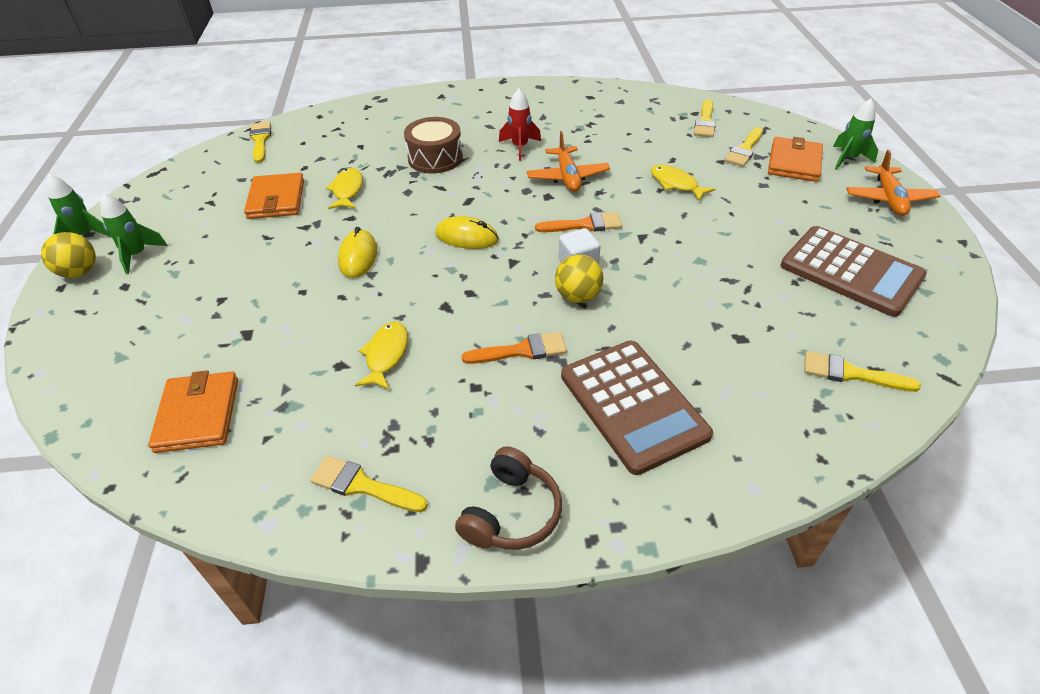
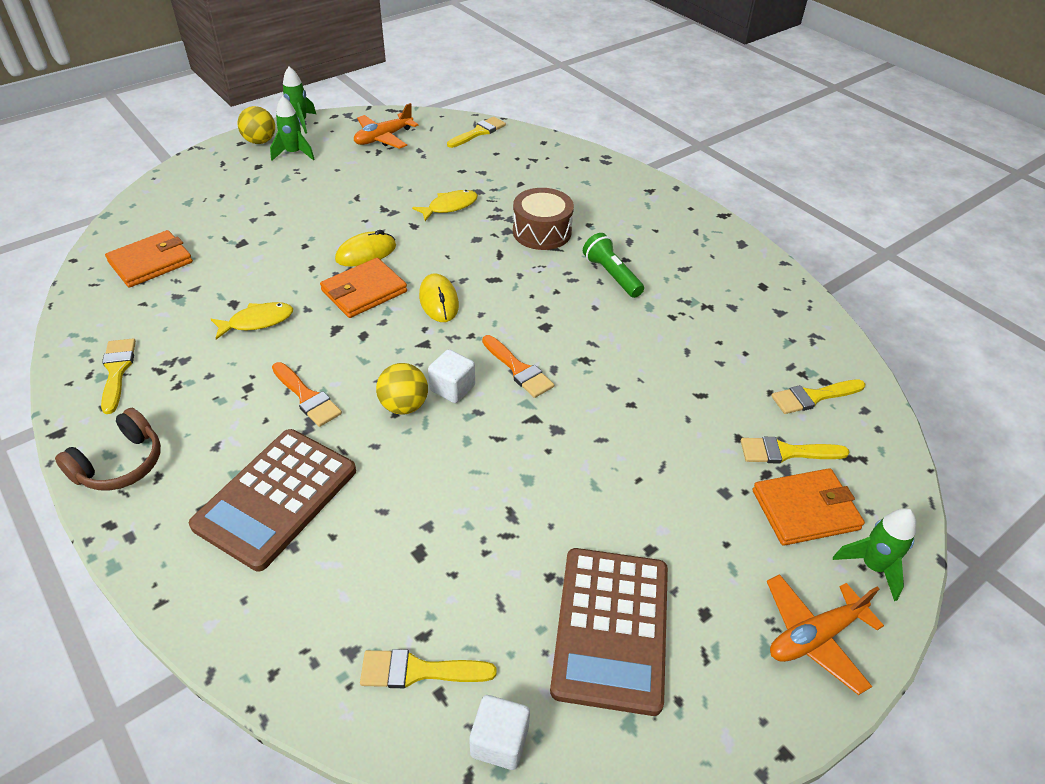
camera: 55 degrees right, 0 degrees up
(276, 199) = (407, 178): orange wallet -> orange wallet (364, 291)
(511, 512) = (120, 464): brown headphones -> brown headphones turned 45 degrees counterclockwise
(520, 147) = (611, 275): red rocket -> green flashlight
(567, 177) = (590, 327): orange plane -> orange plane (383, 138)
(676, 184) = (653, 414): yellow fish -> none
(850, 373) = (418, 671): yellow brush -> yellow brush turned 75 degrees counterclockwise
(922, 352) = (499, 741): none -> white cube

